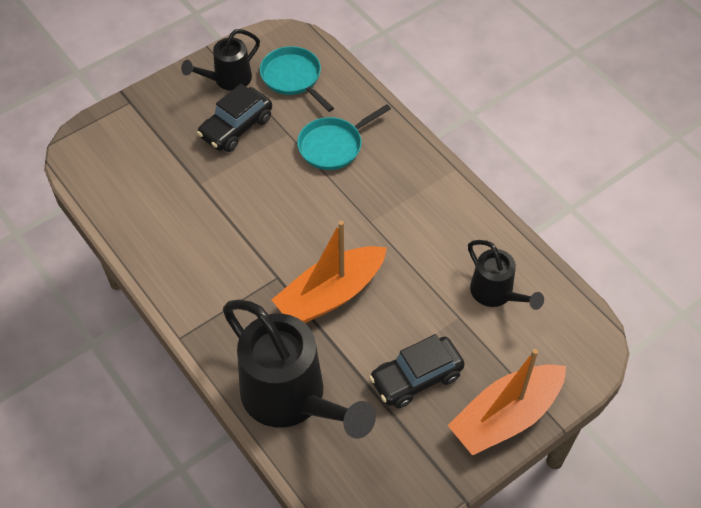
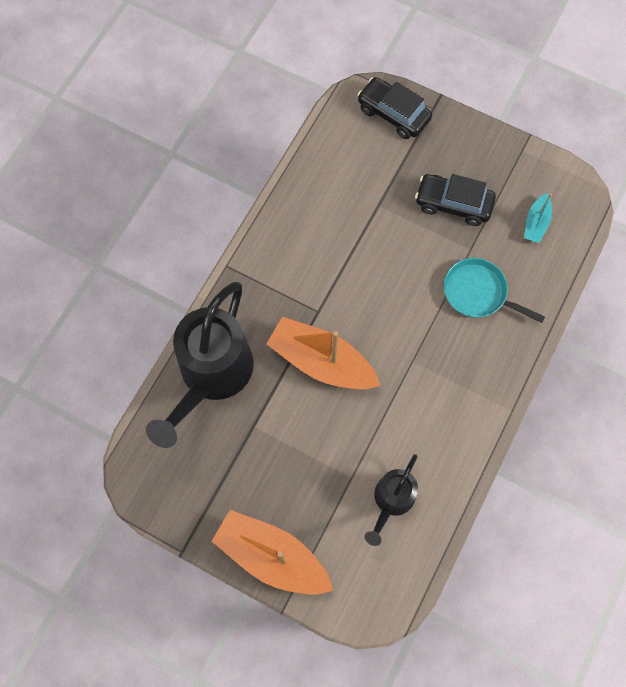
camera: 65 degrees right, 15 degrees up
(227, 80) = (501, 171): black watering can -> none
(293, 78) = (536, 223): turquoise pan -> turquoise boat
(416, 378) = (275, 466): black car -> black car (393, 114)

